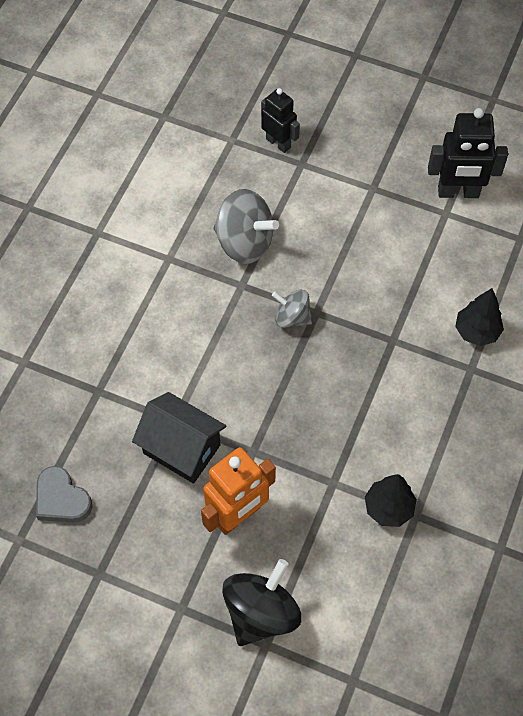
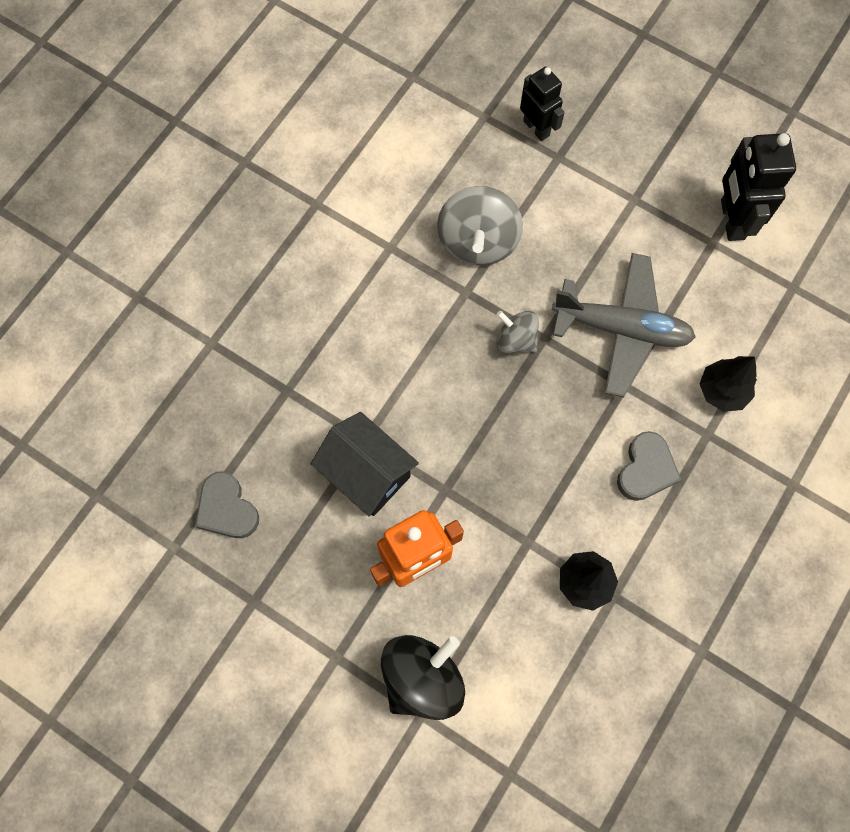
camera: 10 degrees right, 10 degrees up
(244, 242) = (478, 242): grey spinning top -> grey spinning top turned 60 degrees clockwise
(381, 294) = (621, 329): none -> grey plane
(424, 406) = (646, 469): none -> grey heart
(458, 192) = (731, 220): black robot -> black robot turned 75 degrees clockwise

